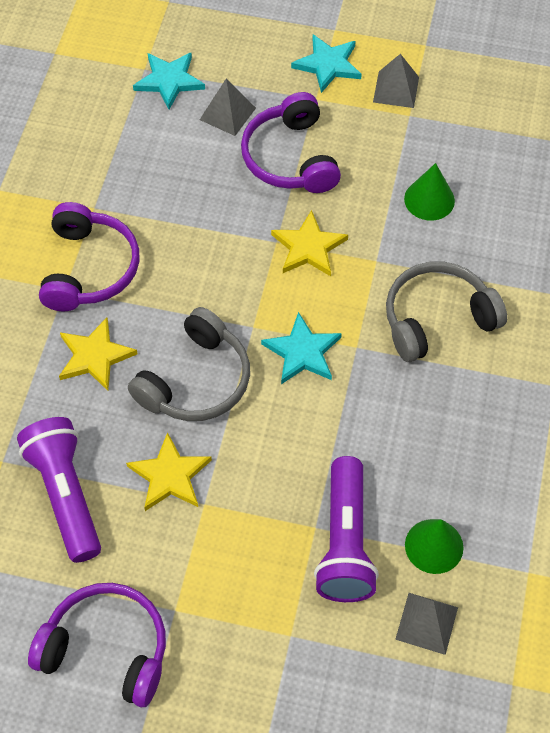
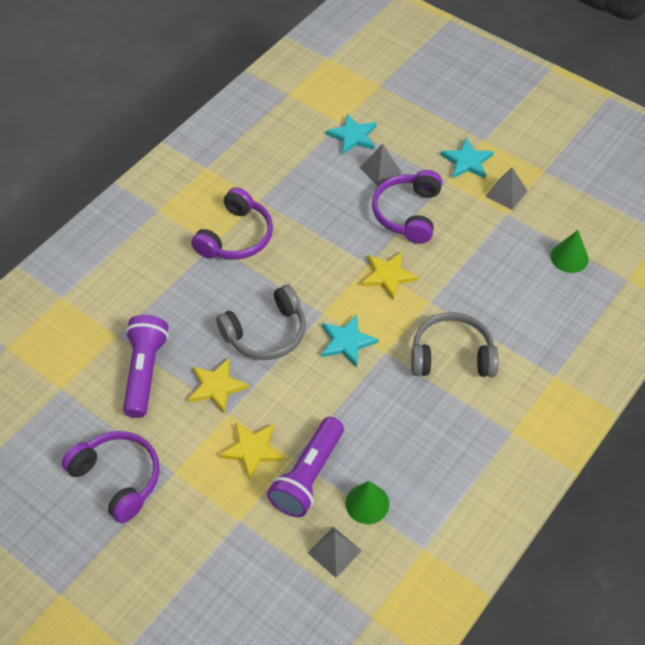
camera: 25 degrees right, 5 degrees down
(94, 356) = (210, 293): yellow star -> yellow star (252, 450)
(429, 199) = (490, 274): green cone -> green cone (569, 257)

